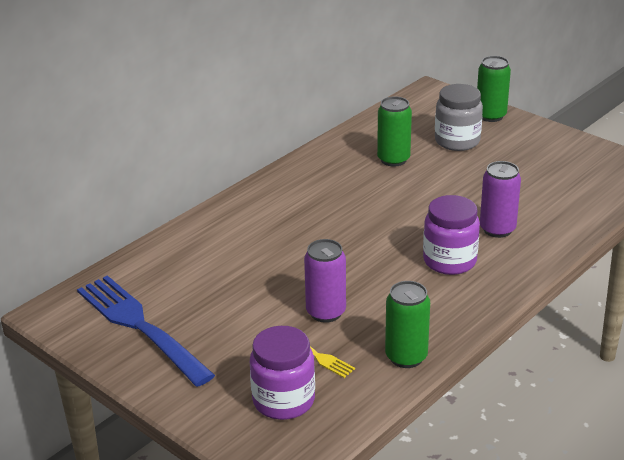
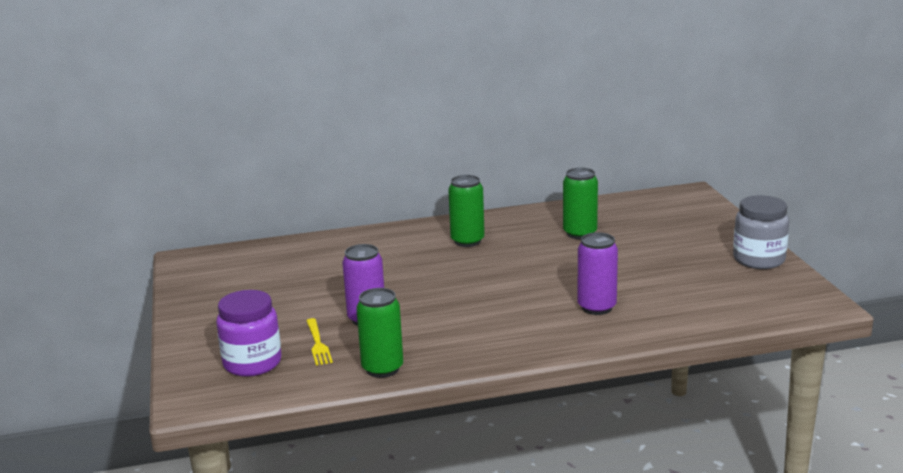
camera: 35 degrees right, 10 degrees down
(140, 326) = (227, 285): blue fork -> none
(449, 261) = (519, 317): purple jar -> none
(457, 141) = (659, 235): grey jar -> grey jar (759, 260)
(491, 116) = (721, 224): green can -> green can (467, 241)

